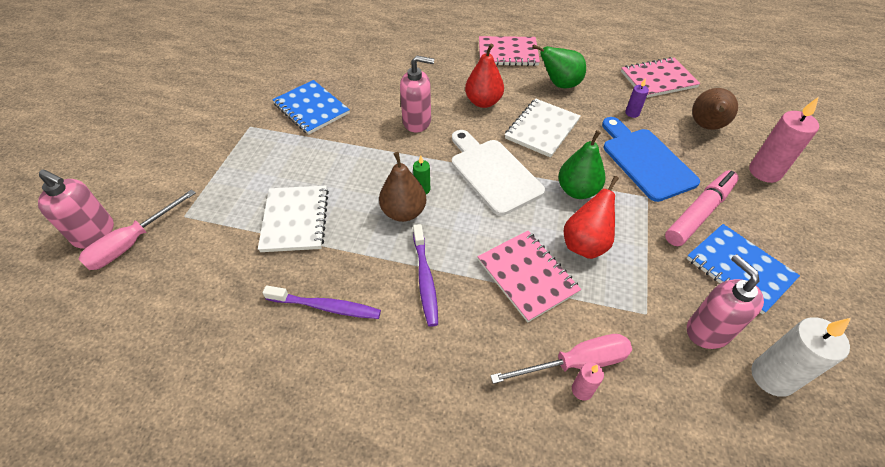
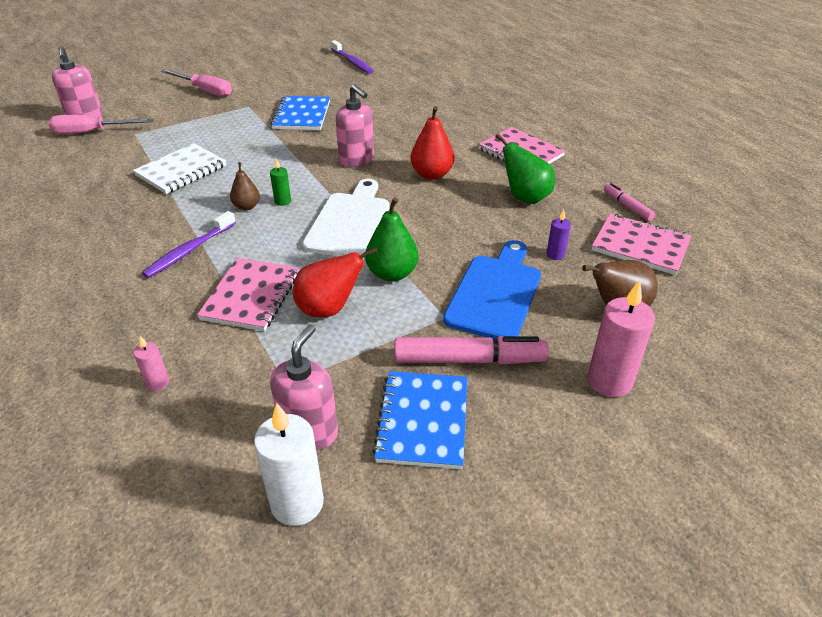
camera: 45 degrees right, 10 degrees down
(326, 307) = (116, 225): purple toothbrush -> purple toothbrush (352, 62)
(404, 212) = (247, 206): brown pear -> brown pear, size x0.62
(542, 129) = (445, 218): white notebook -> none
(575, 363) = (183, 366): pink screwdriver -> pink screwdriver (205, 91)
(615, 57) = (627, 206): none -> pink marker

